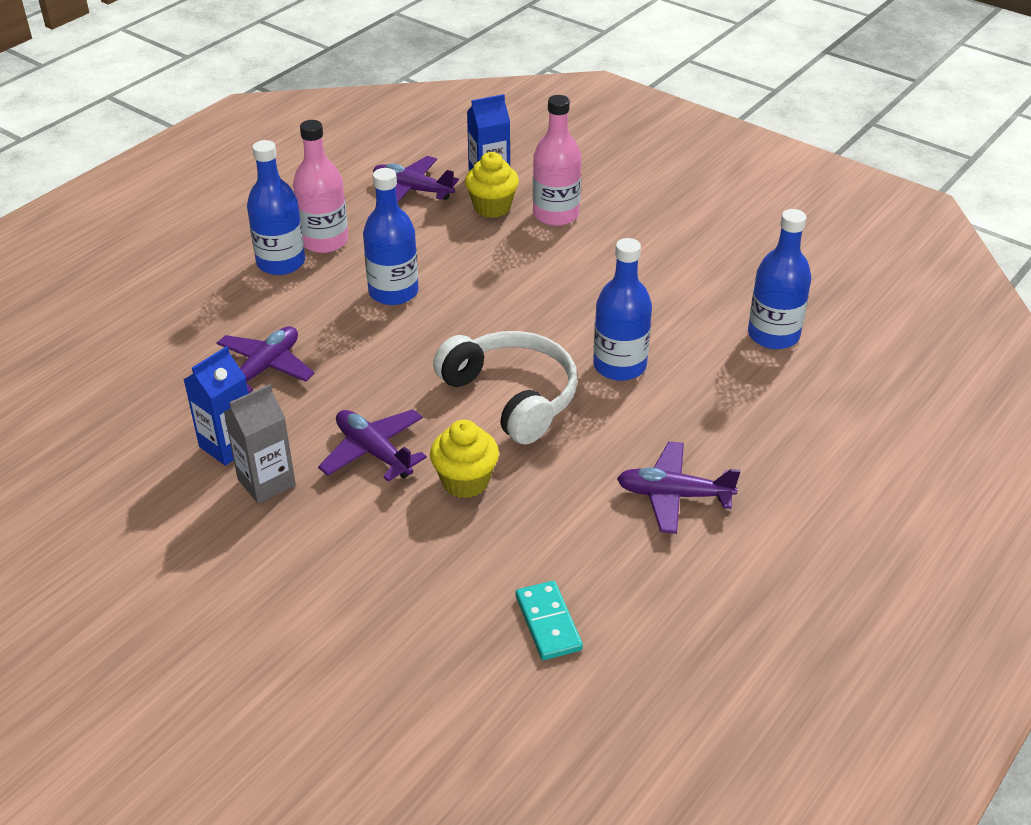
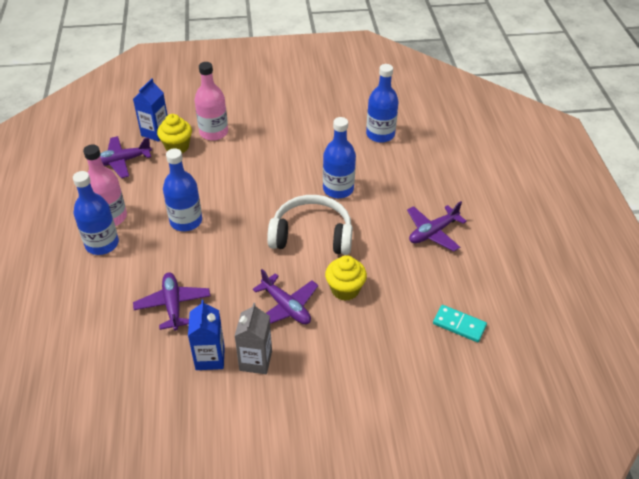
camera: 45 degrees left, 5 degrees up
(374, 452) = (286, 307): purple plane -> purple plane turned 135 degrees counterclockwise

